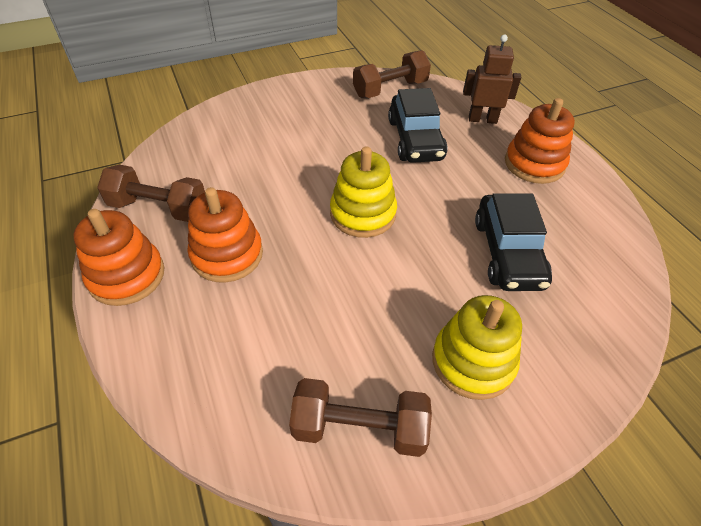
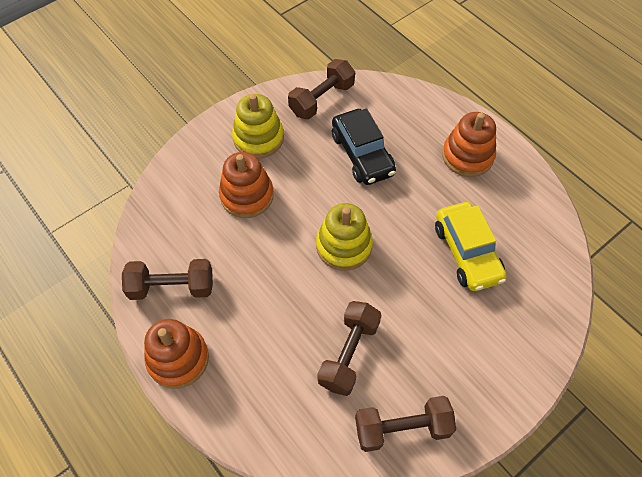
camera: 15 degrees left, 10 degrees up
(227, 255) = (250, 316): orange stacking toy -> orange stacking toy (247, 196)
(324, 322) = (349, 354): none -> brown dumbbell
(473, 361) = (464, 354): yellow stacking toy -> yellow stacking toy (258, 138)
(482, 119) = (413, 116): brown robot -> none
(508, 253) = (467, 252): black car -> yellow car

